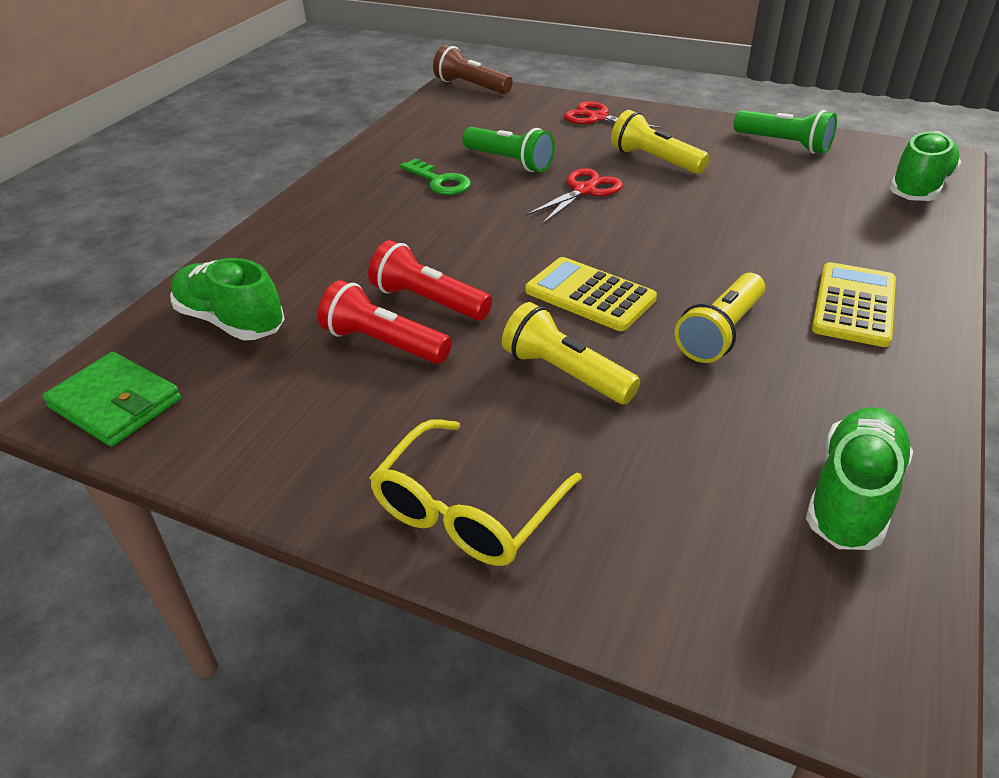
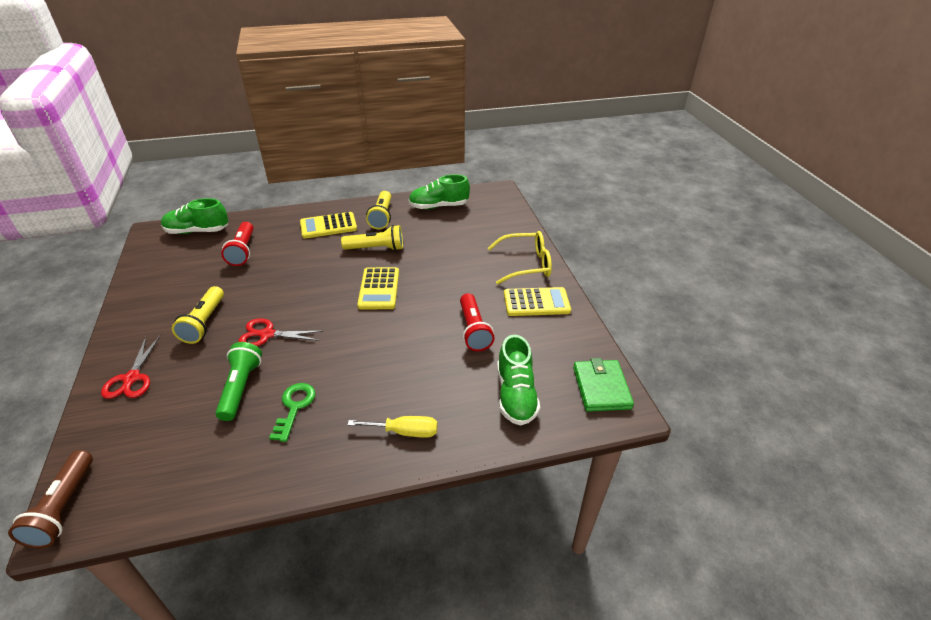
camera: 130 degrees left, 0 degrees up
(311, 228) = (405, 432): none -> yellow screwdriver
(348, 450) = (536, 302): none -> yellow calculator
(428, 301) = (430, 334): red flashlight -> red flashlight (243, 251)
(565, 373) = (439, 273): yellow flashlight -> yellow flashlight (382, 217)
(784, 144) = (154, 282): green flashlight -> none

